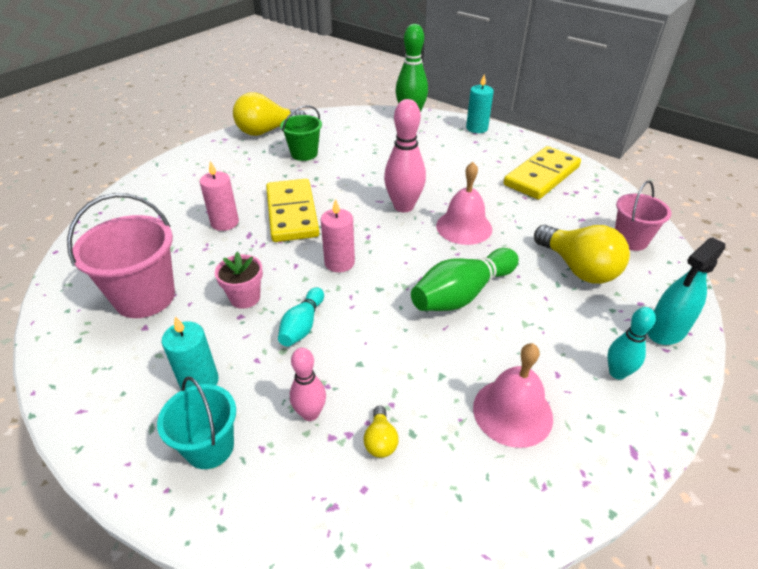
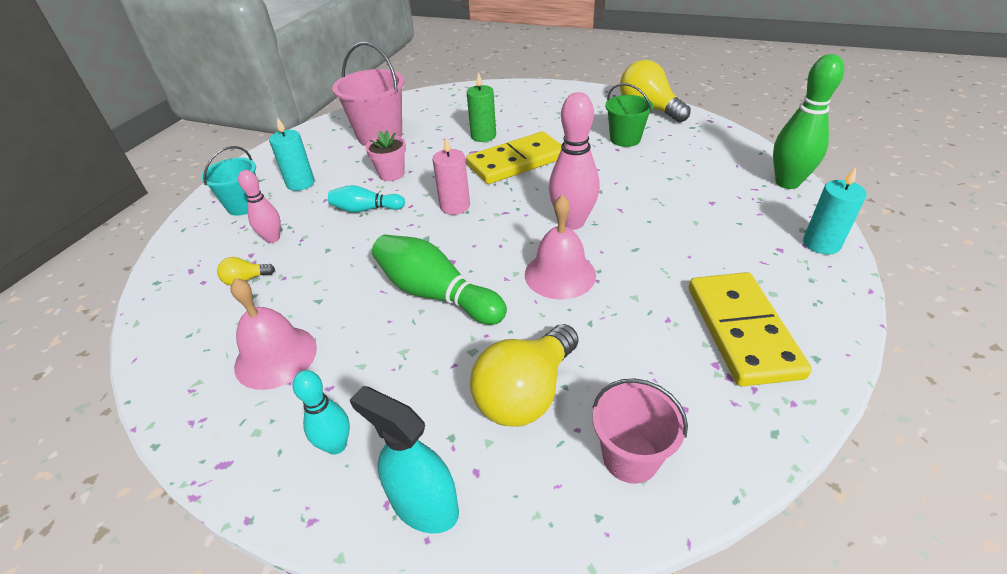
camera: 75 degrees right, 0 degrees up
(225, 223) = (483, 136): pink candle -> green candle
(541, 176) = (742, 330): yellow domino -> yellow domino turned 60 degrees clockwise

